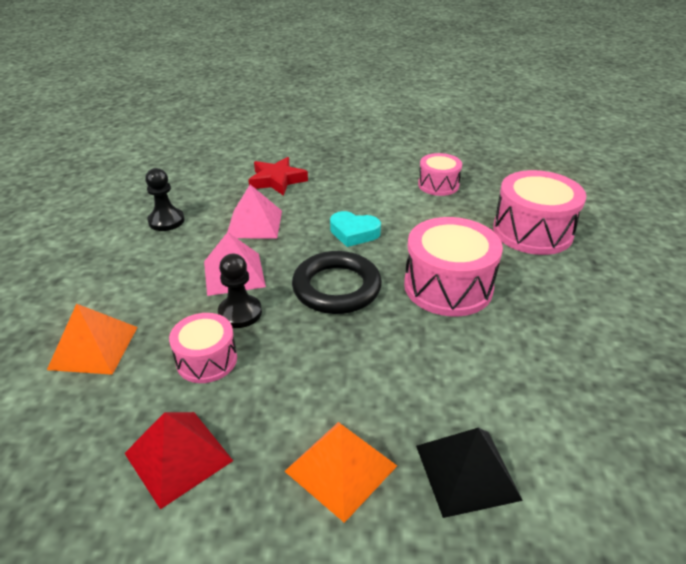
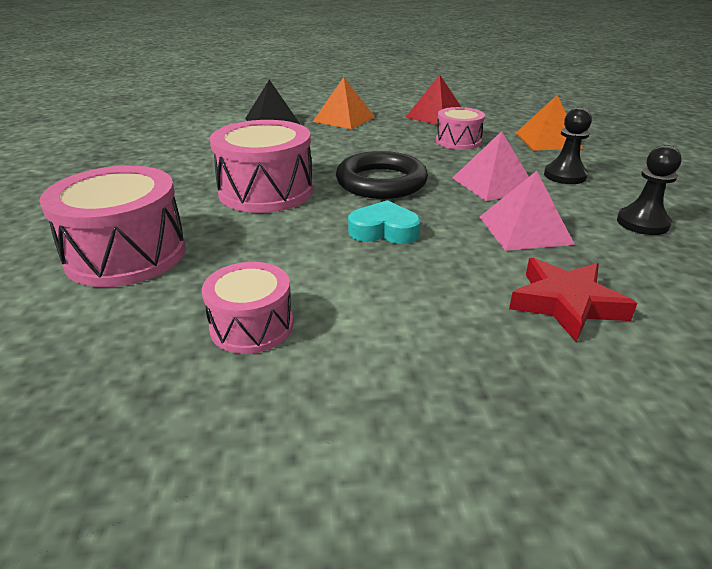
camera: 170 degrees right, 5 degrees down
(240, 313) = (458, 162): black pawn -> black pawn (565, 175)

